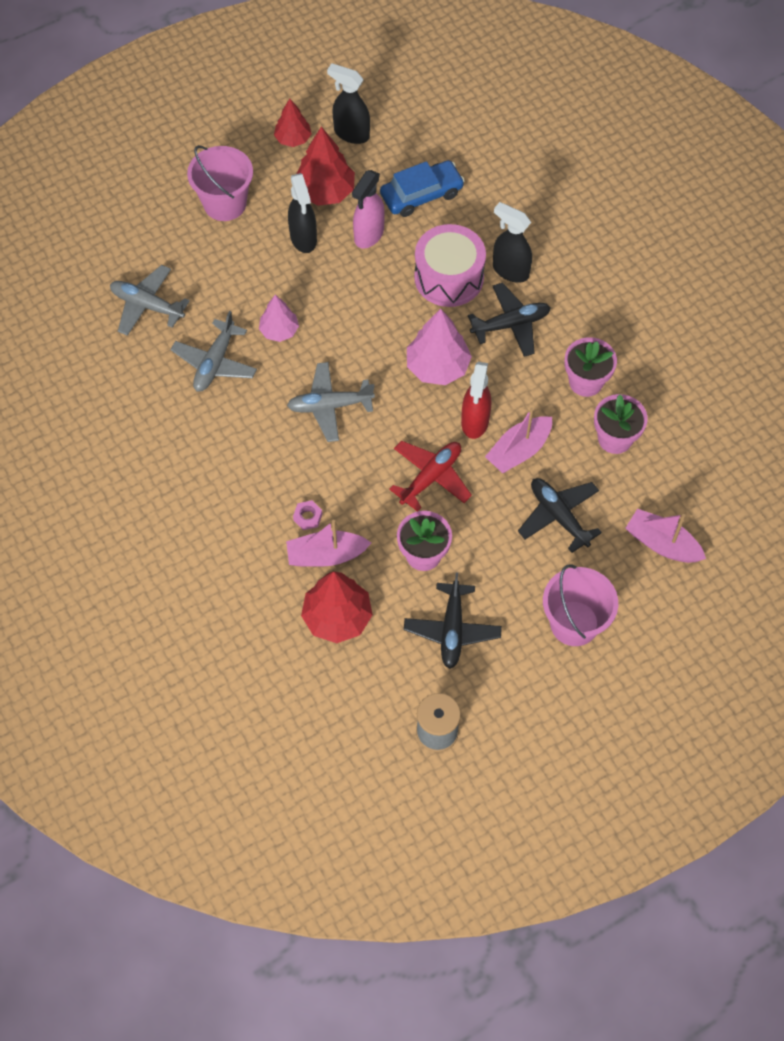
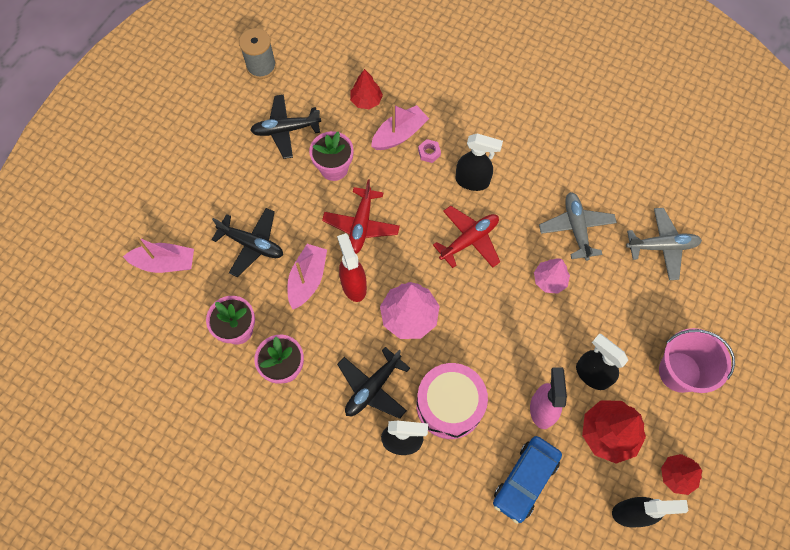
camera: 150 degrees right, 5 degrees up
(283, 462) = (472, 181): none -> black spray bottle
(330, 406) = (469, 240): grey plane -> red plane
(337, 617) = (366, 100): red tree -> red tree, size x0.62
(452, 630) = (286, 130): black plane -> black plane turned 75 degrees counterclockwise
(574, 623) = (204, 175): pink bucket -> none

